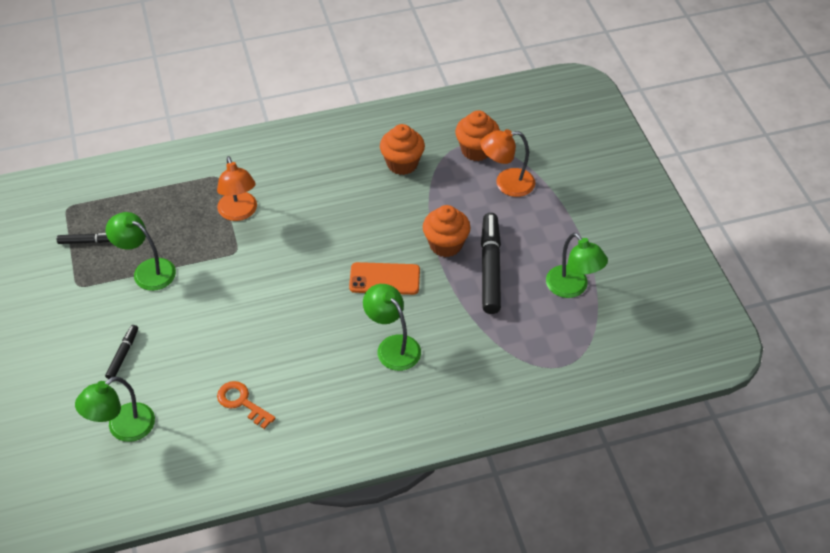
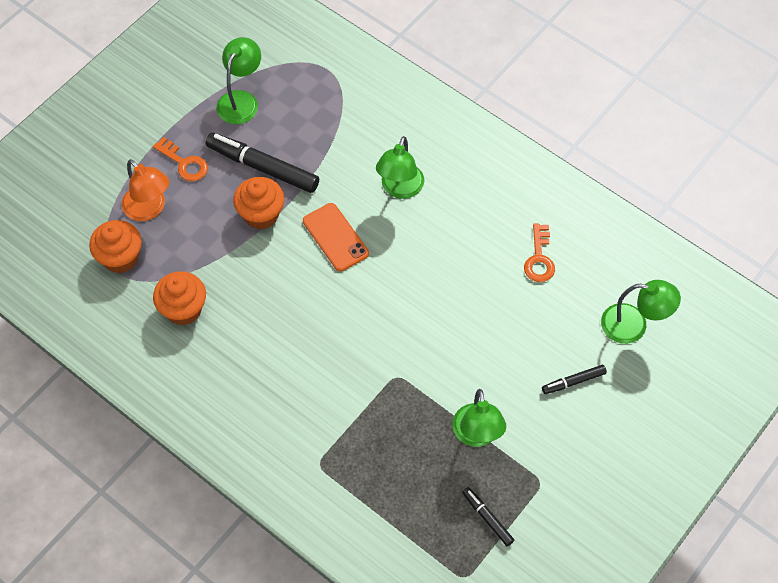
camera: 125 degrees left, 10 degrees up
(239, 213) = (350, 408): orange lamp -> none
(490, 268) = (263, 167): black marker -> black marker turned 60 degrees clockwise
(534, 222) = (184, 163): none -> orange key

